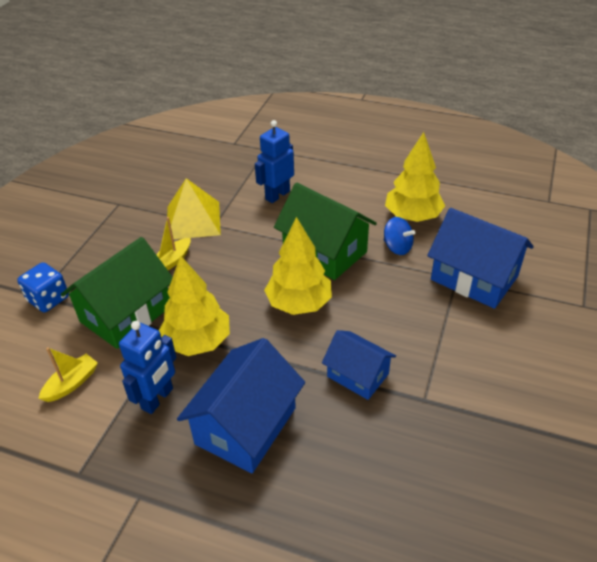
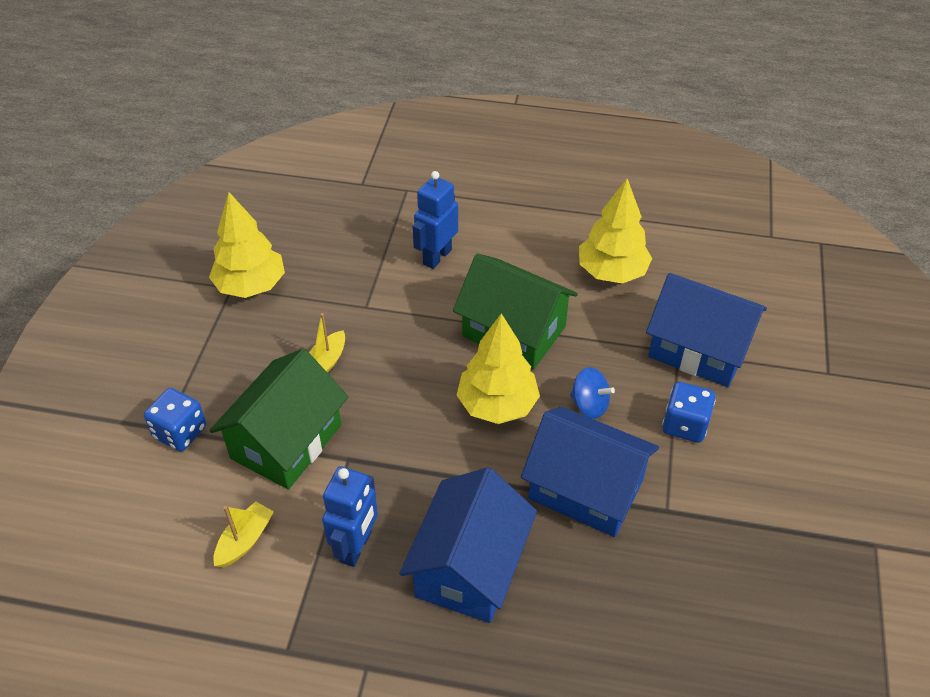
camera: 10 degrees left, 5 degrees up
(193, 220) = (337, 303): yellow pyramid -> none
(197, 341) = (385, 468): yellow tree -> yellow tree (250, 286)
(357, 375) = (585, 489): blue house -> blue house, size x1.63
(397, 247) = (601, 317): blue spinning top -> blue spinning top (589, 405)
(452, 334) = (685, 425): none -> blue dice

